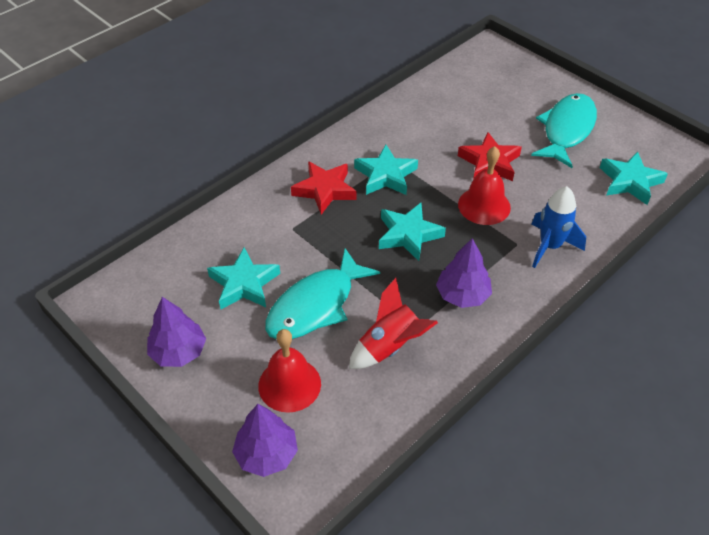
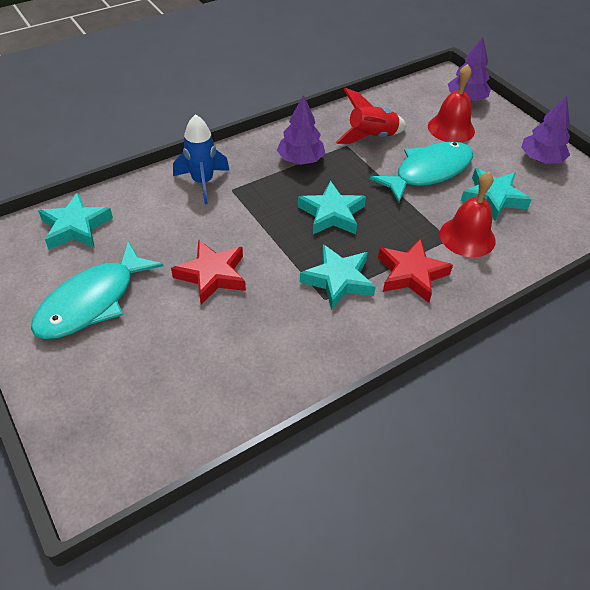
camera: 170 degrees left, 0 degrees up
(484, 205) = (244, 228): red bell -> red bell (467, 237)

